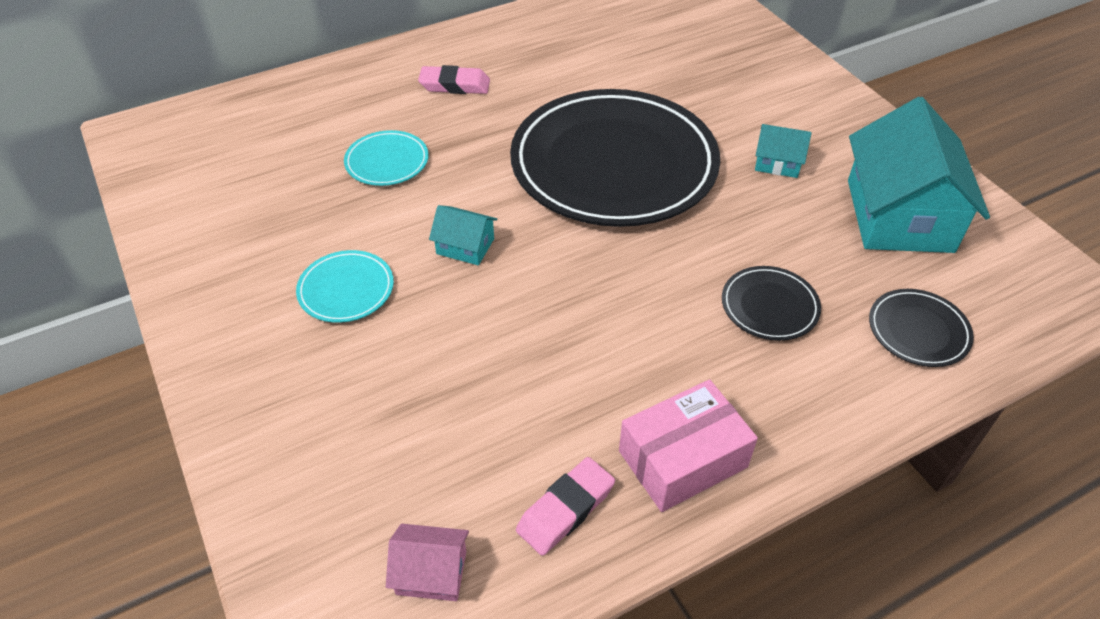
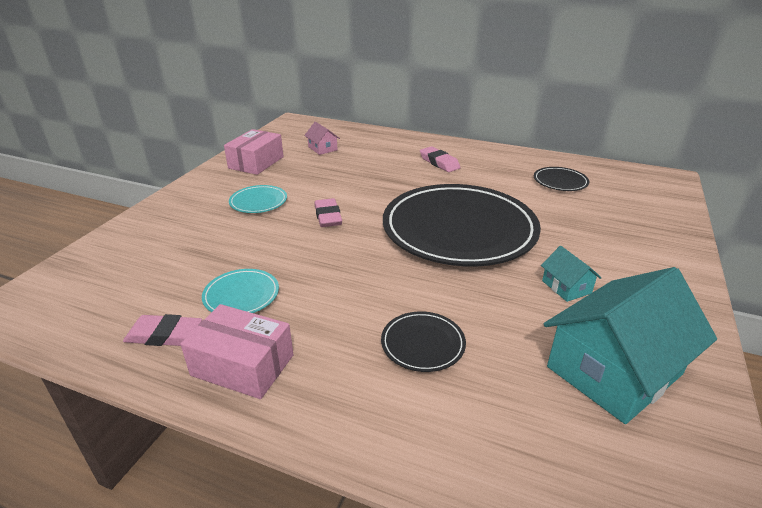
camera: 50 degrees right, 15 degrees down
(221, 237) = (256, 162): none -> pink box
(387, 162) = (357, 172): turquoise plate -> turquoise plate (241, 295)
(431, 572) = (89, 309): pink house -> pink house (322, 148)
(465, 246) = (328, 217): turquoise house -> pink eraser
(918, 331) = (501, 439): black plate -> black plate (560, 181)

